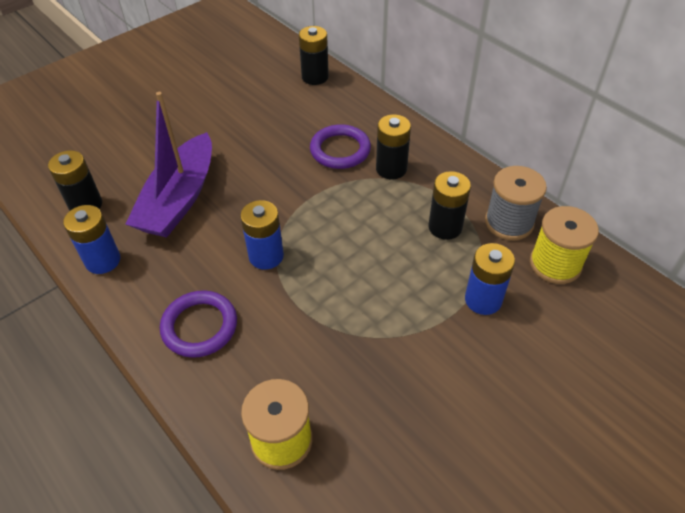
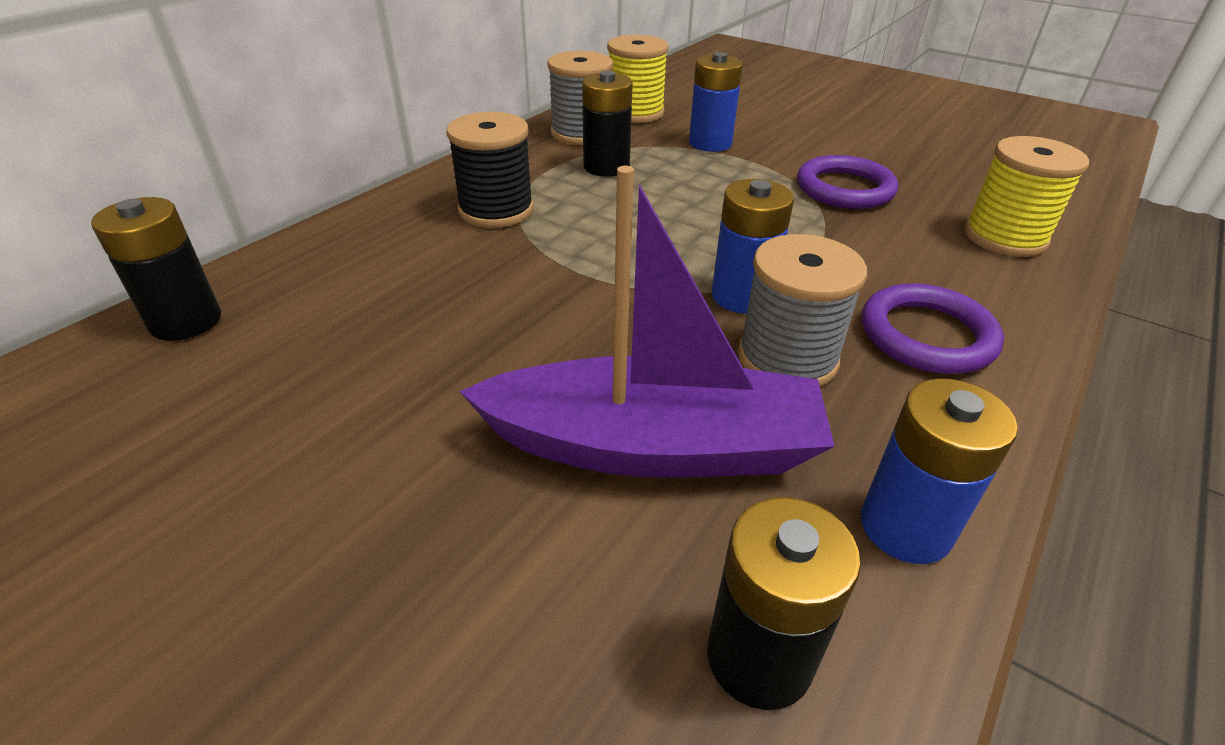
camera: 105 degrees left, 10 degrees down
(209, 258) = (787, 358): none -> grey spool
(340, 150) = (453, 259): purple ring -> purple ring (844, 189)
(391, 169) = (496, 210): black battery -> black spool

